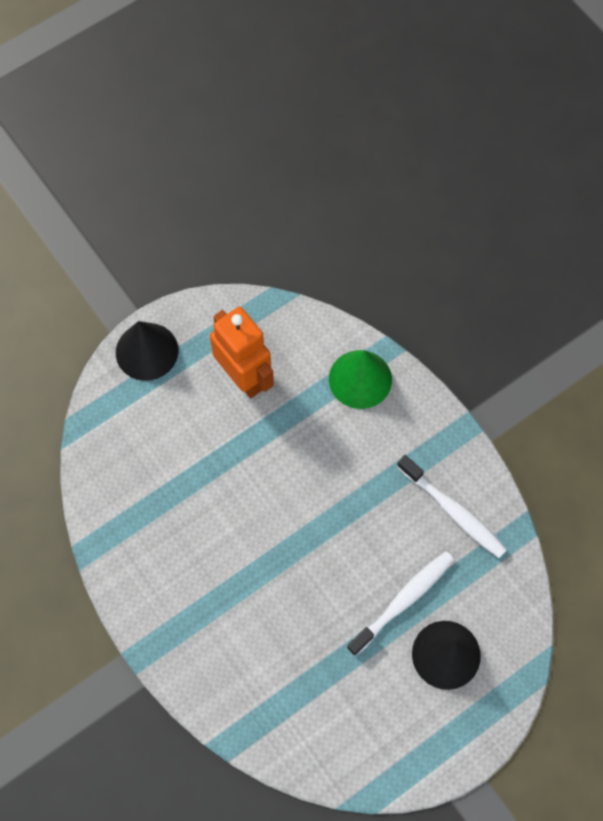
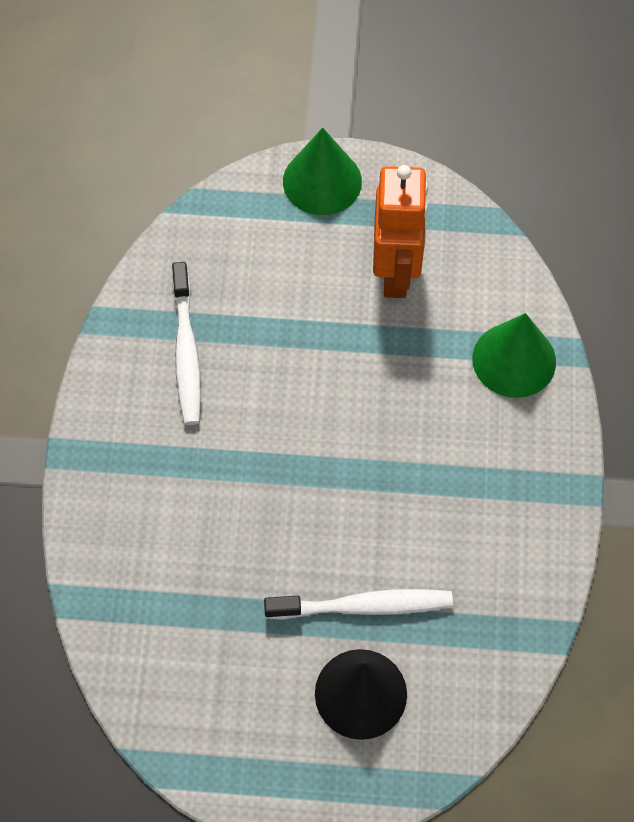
camera: 40 degrees right, 5 degrees down
(147, 351) = (322, 181): black cone -> green cone
(453, 511) = (496, 560): white toothbrush -> white toothbrush (186, 352)

